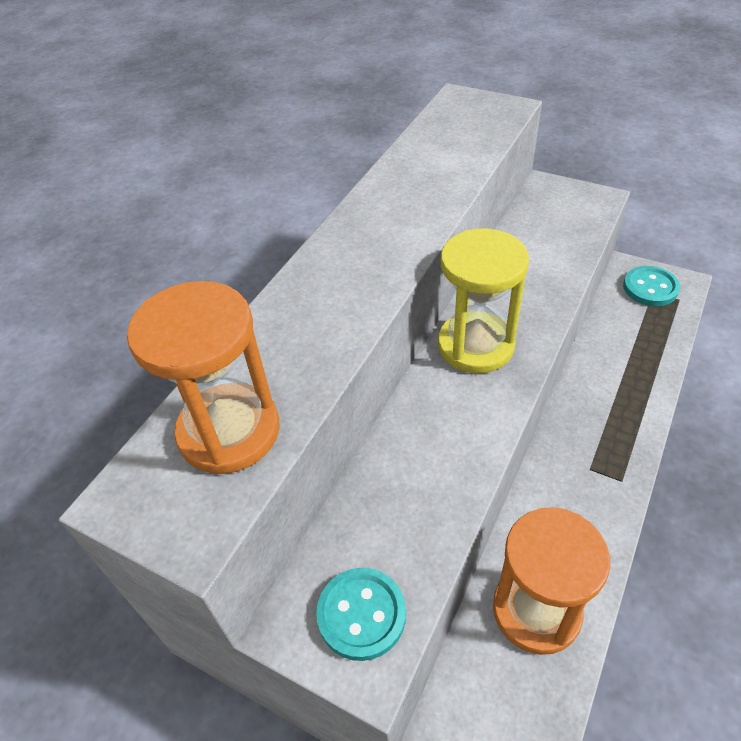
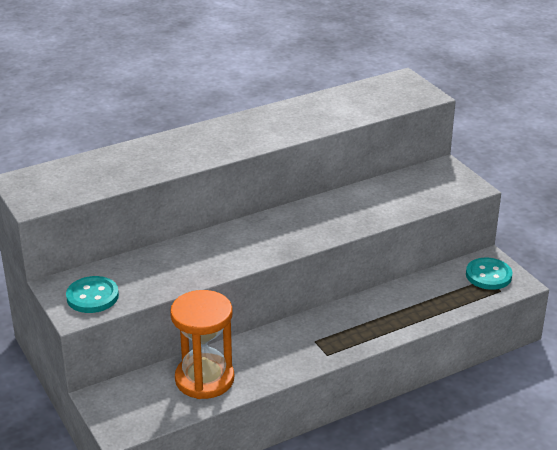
camera: 30 degrees right, 15 degrees down
(229, 431) = (85, 177): orange hourglass -> none
(475, 345) = (281, 226): yellow hourglass -> none

